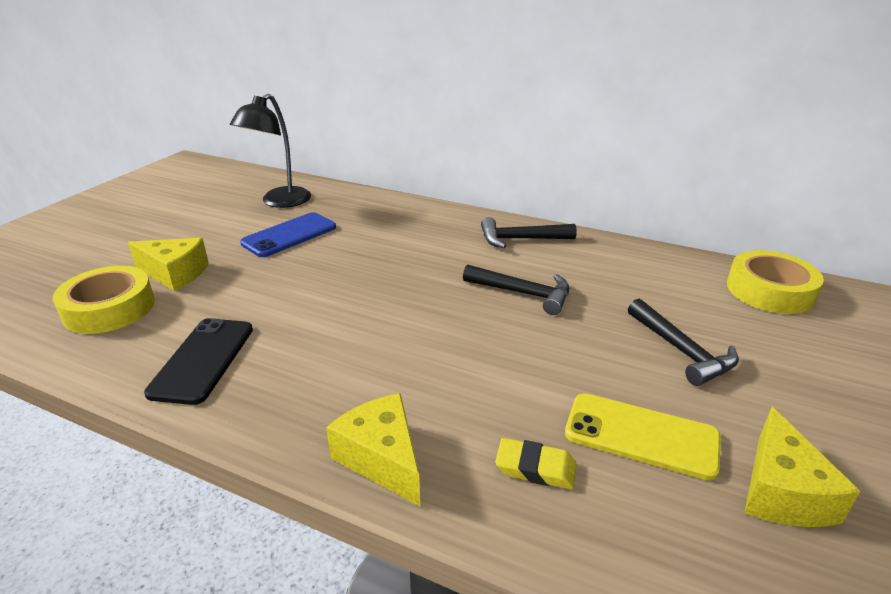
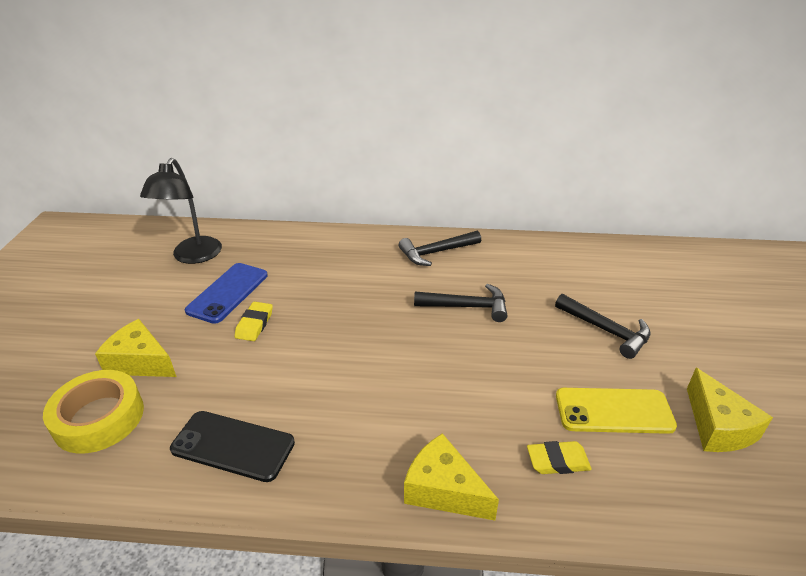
camera: 20 degrees left, 5 degrees up
(175, 273) = (140, 362): yellow cheese -> yellow cheese turned 150 degrees counterclockwise
(203, 360) = (233, 446): black phone -> black phone turned 60 degrees counterclockwise
(295, 265) = (254, 324): none -> yellow eraser
(769, 291) = (639, 261): yellow tape -> none

